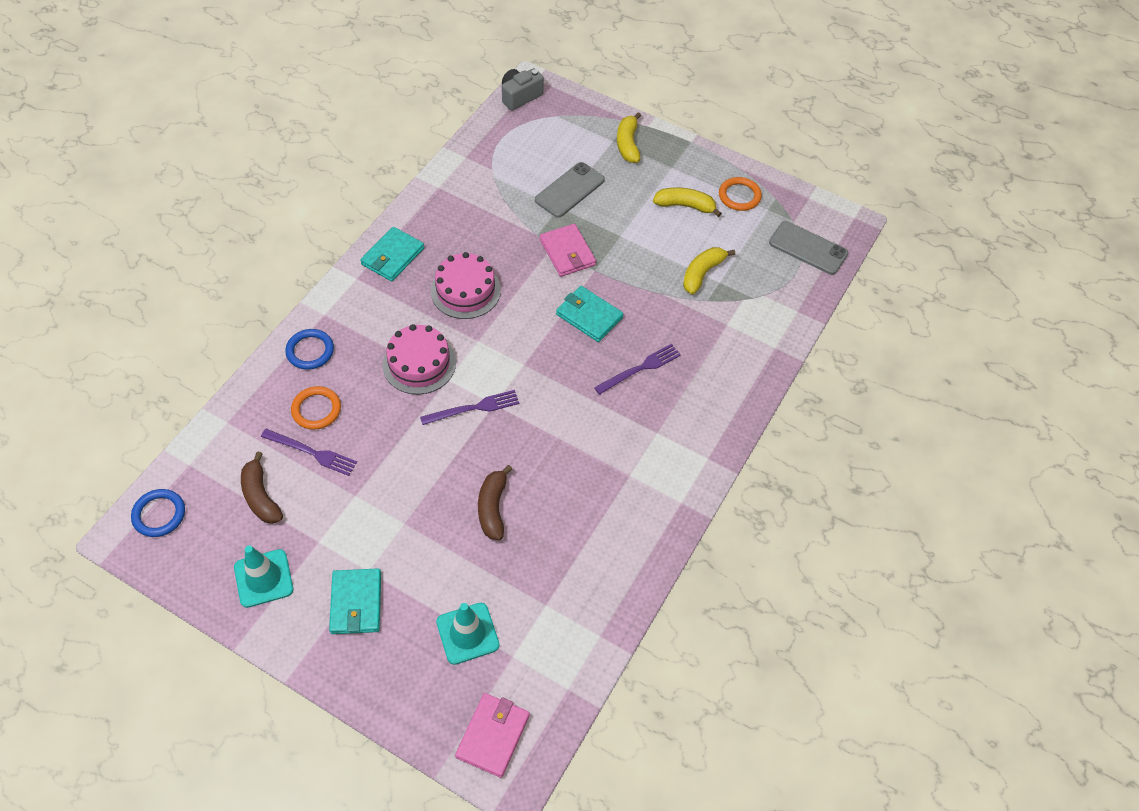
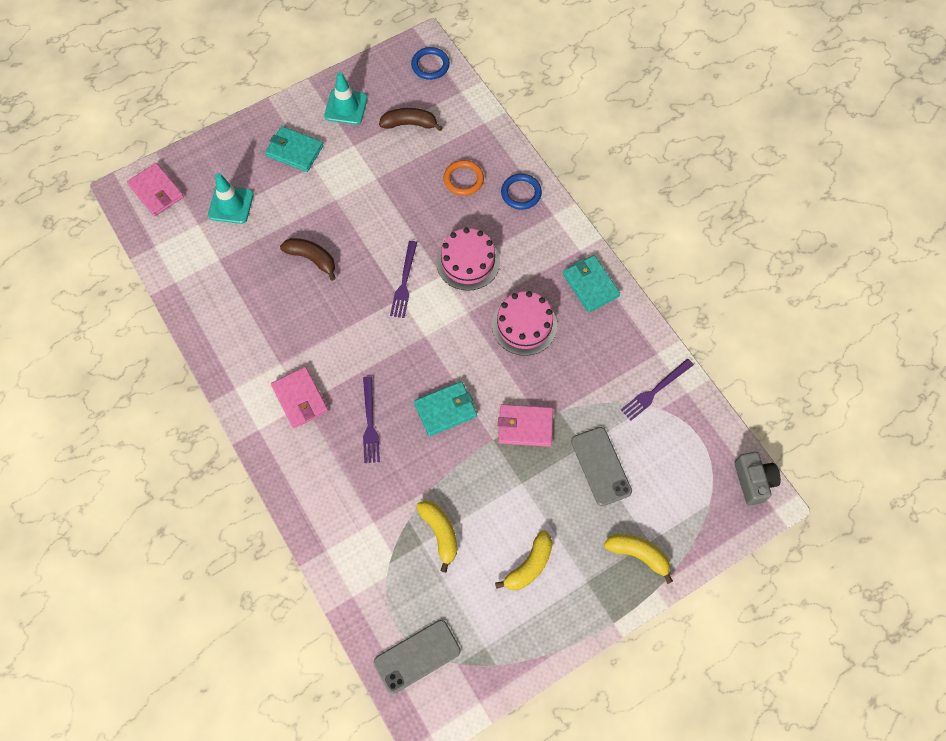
camera: 120 degrees right, 10 degrees up
(312, 452) = (427, 164): purple fork -> purple fork (655, 390)
(654, 438) = (300, 399): none -> pink wallet
(739, 196) = (516, 628): orange ring -> none

